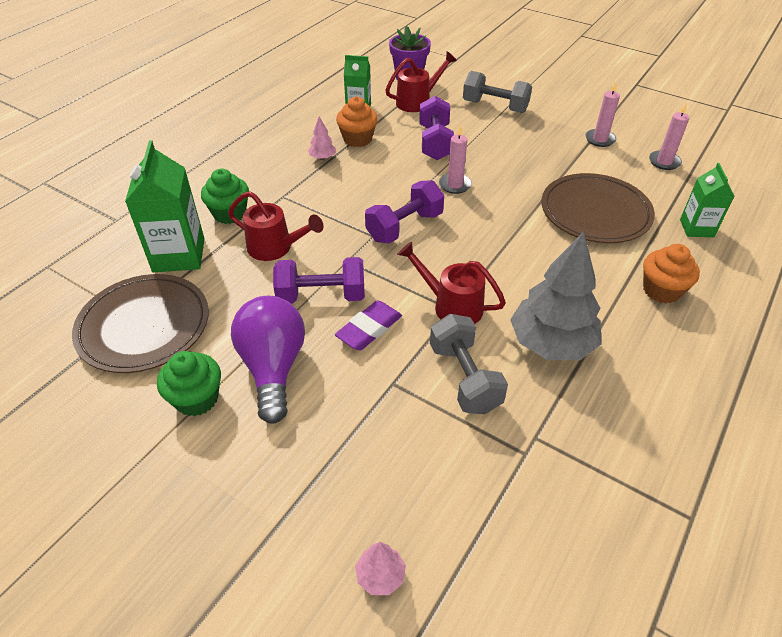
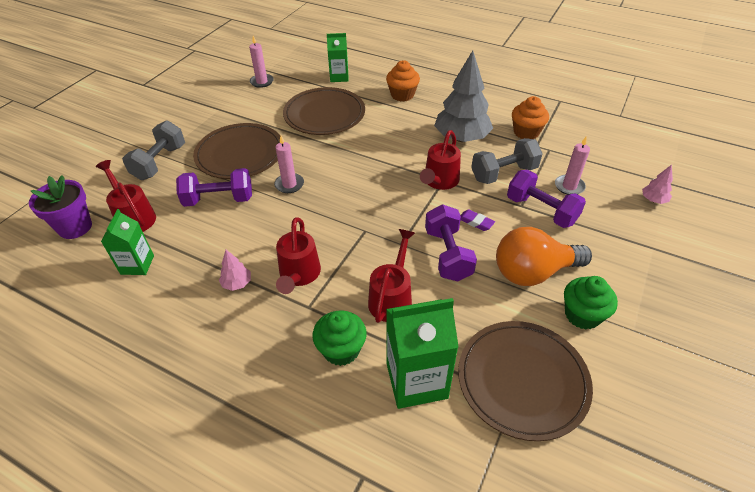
camera: 95 degrees left, 0 degrees up
(273, 367) = (533, 272): purple light bulb -> orange light bulb
(322, 191) = (298, 275): none -> red watering can
(357, 139) = (203, 258): orange cupcake -> orange cupcake (526, 132)
(369, 329) = (475, 222): purple eraser -> purple eraser, size x0.63
(404, 227) = (351, 212): purple dumbbell -> purple dumbbell (541, 211)
(508, 152) = (240, 154): none -> brown plate
(600, 139) = (227, 107): pink candle -> pink candle (569, 186)

